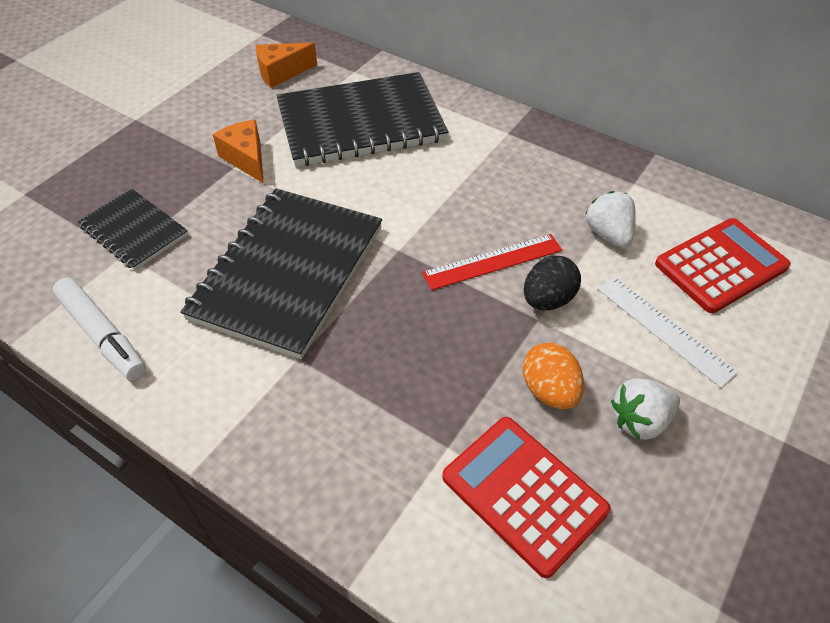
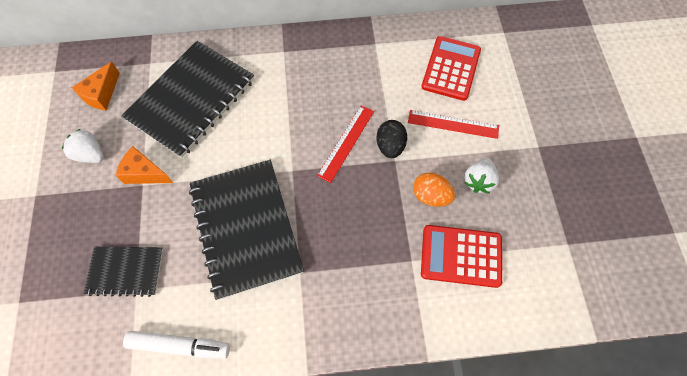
camera: 40 degrees left, 15 degrees up
(608, 234) = (387, 85): white strawberry -> white strawberry (90, 154)
(664, 329) = (453, 124): white ruler -> red ruler

